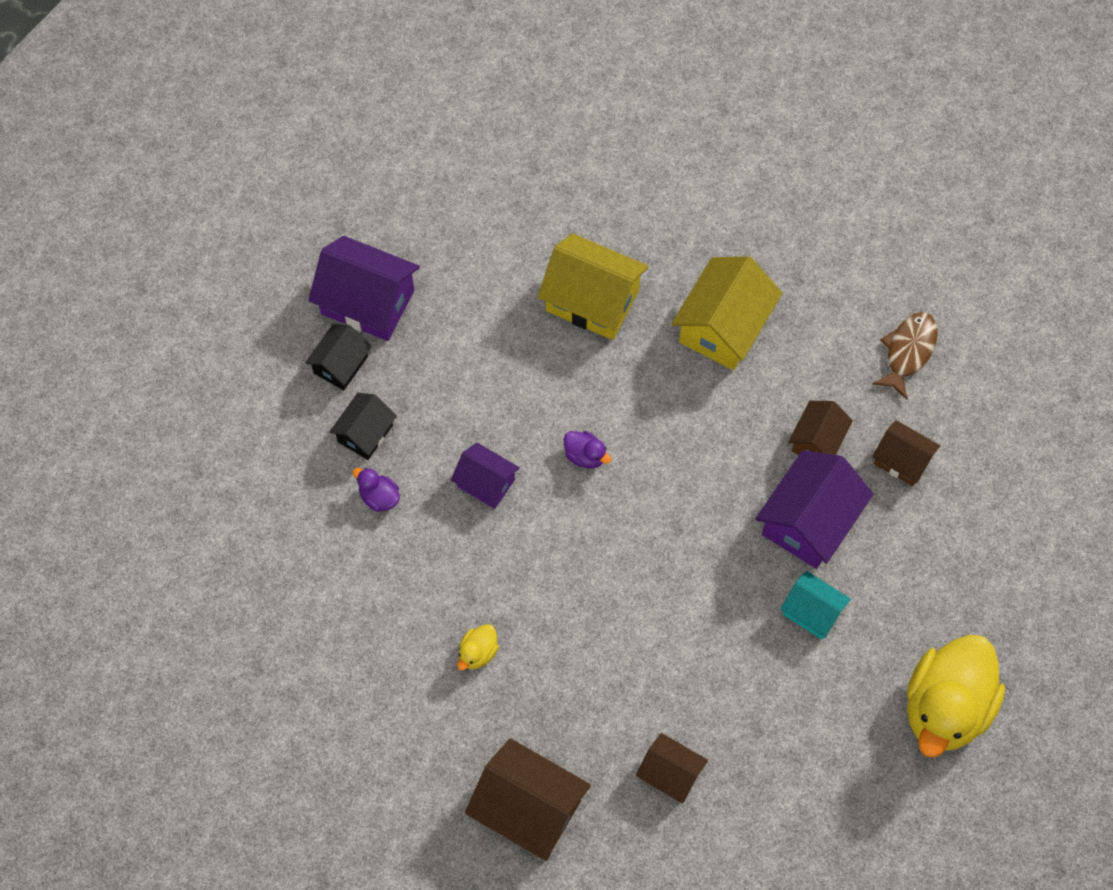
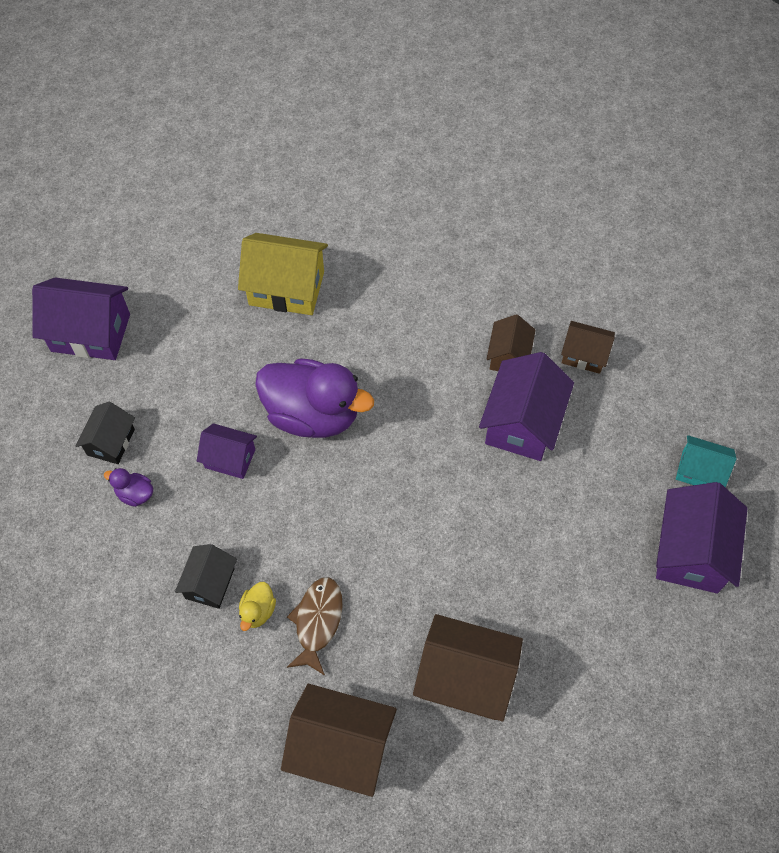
camera: 15 degrees left, 5 degrees down
(340, 364) = (77, 389): black house -> black house (210, 583)
(585, 455) = (313, 414): purple duck -> purple duck, size x2.46
(670, 774) = (465, 677): brown house -> brown house, size x1.71
(723, 327) = (403, 284): yellow house -> none
(812, 612) = (548, 498): turquoise house -> turquoise house (699, 471)
(908, 352) = (561, 269): brown fish -> brown fish (317, 621)
(946, 707) = (691, 552): yellow duck -> purple house

